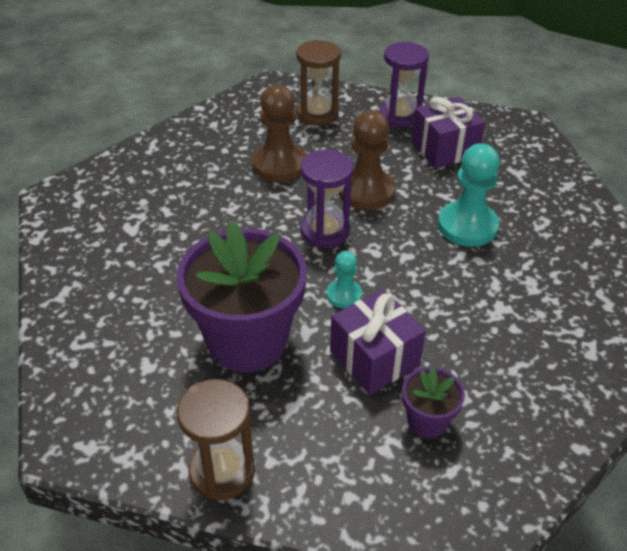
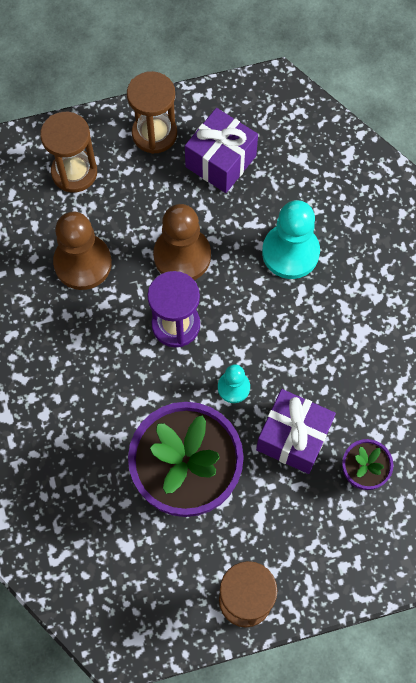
camera: 30 degrees left, 25 degrees up
(400, 115) = (154, 134): purple hourglass -> brown hourglass

